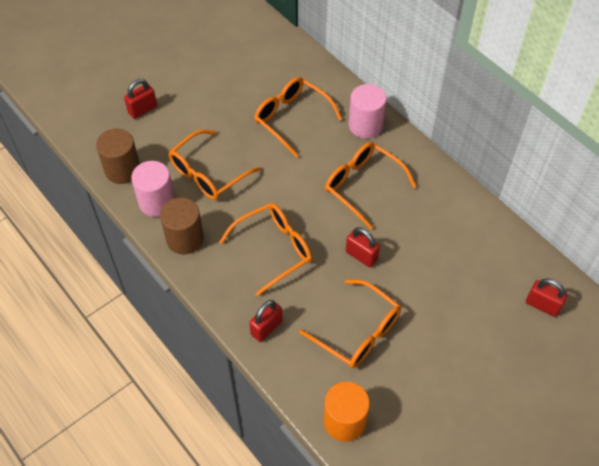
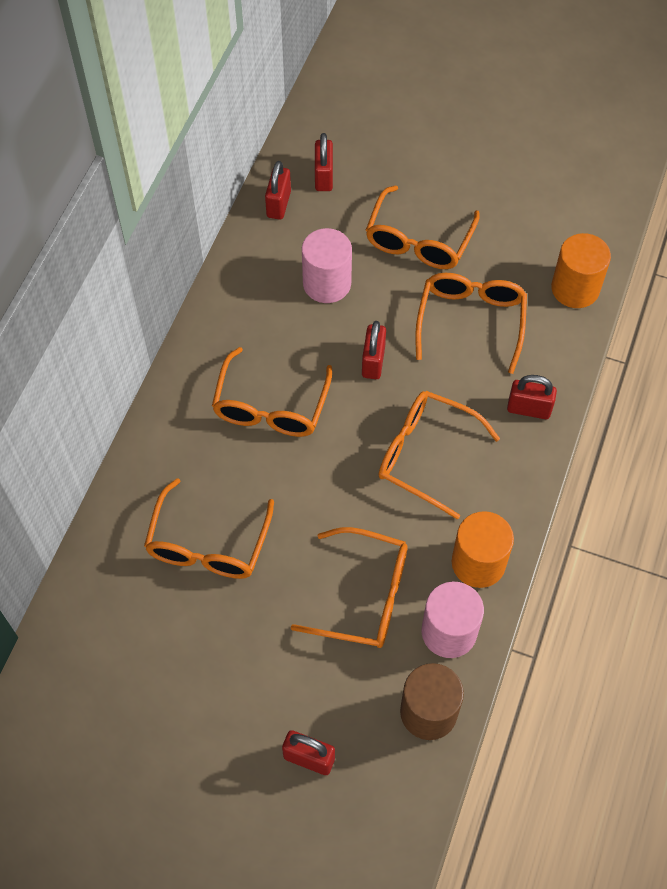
camera: 120 degrees left, 5 degrees up
(185, 238) = (478, 563): brown cylinder -> orange cylinder
(365, 125) = (168, 449): pink cylinder -> pink cylinder (327, 283)
(448, 337) = (418, 241): none -> orange glasses
(529, 264) = (278, 204): none -> red padlock

